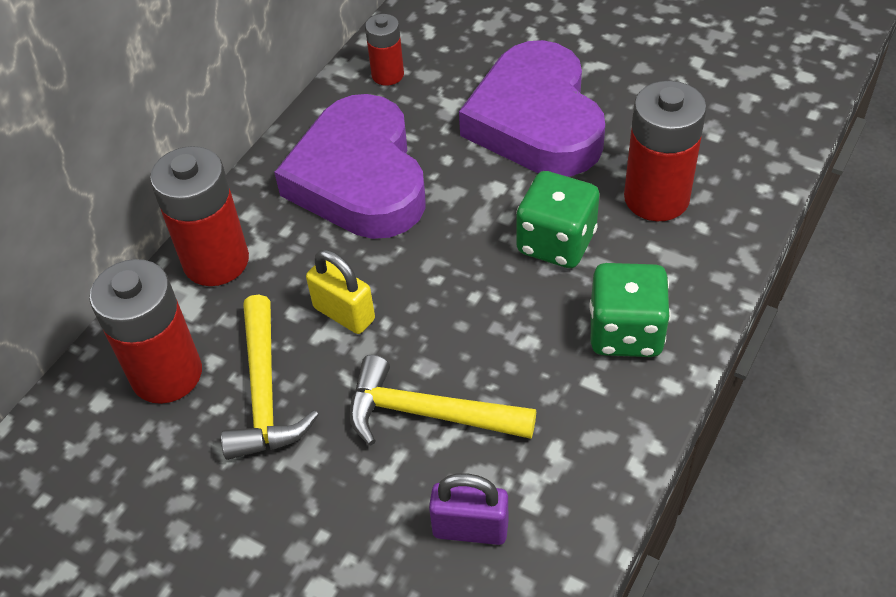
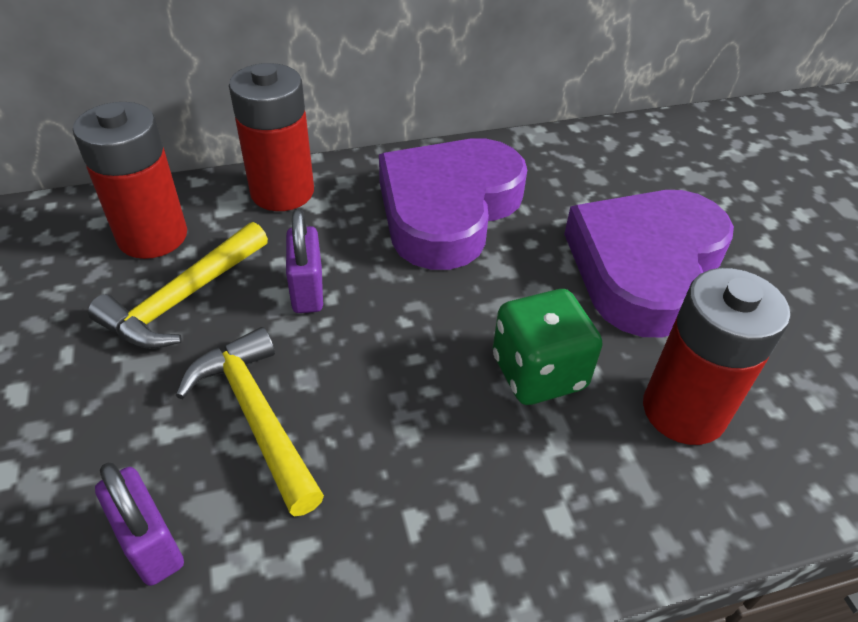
camera: 40 degrees right, 5 degrees down
(344, 313) = (307, 290): yellow padlock -> purple padlock
(387, 75) = (563, 158): red battery -> none
(625, 332) = (501, 504): green dice -> none

